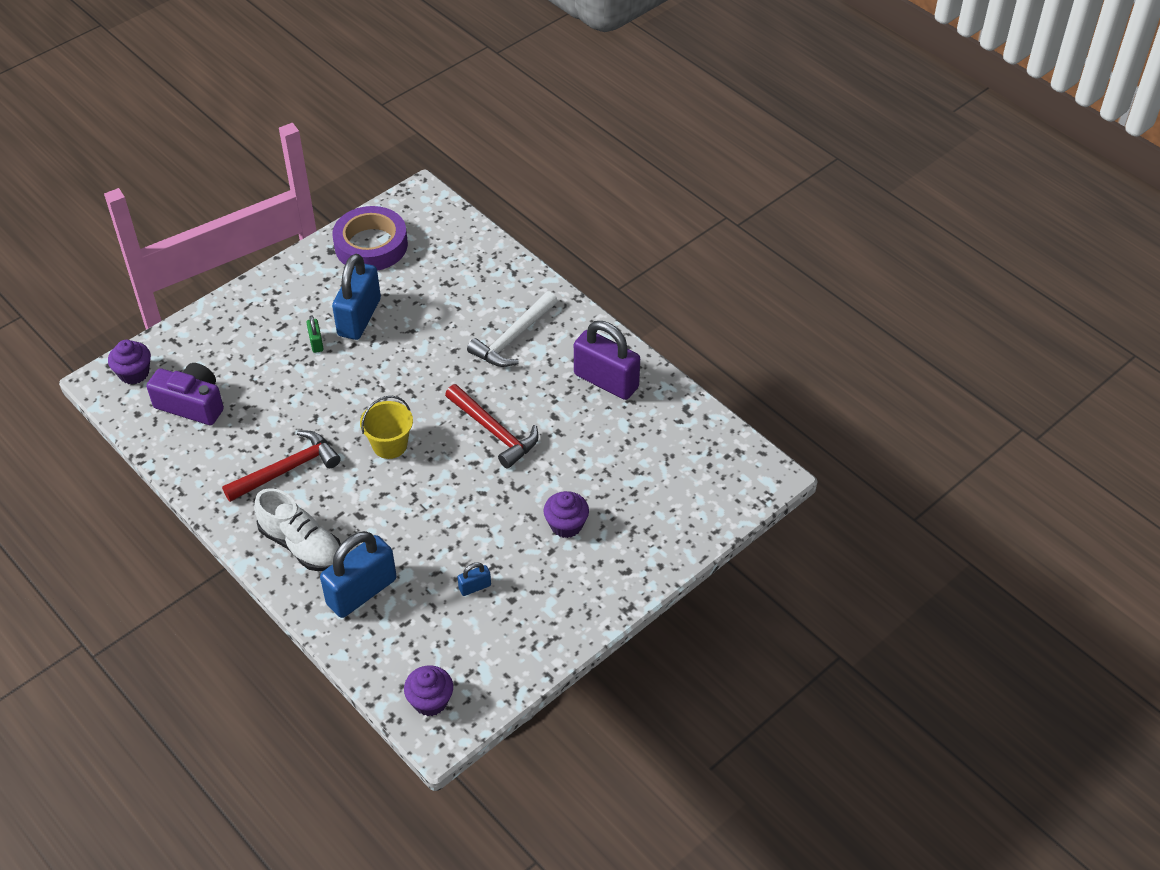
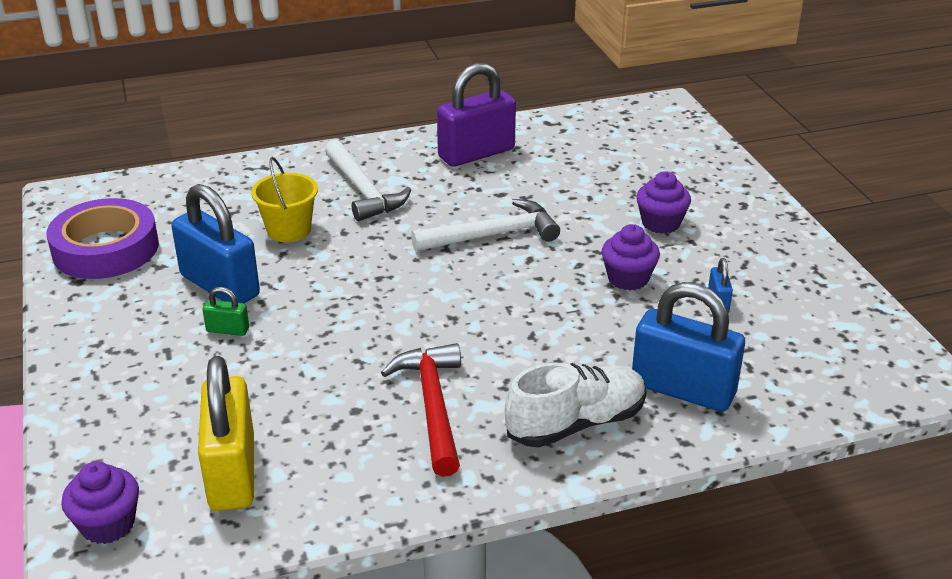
camera: 65 degrees left, 15 degrees down
(192, 404) = (232, 473): purple camera -> yellow padlock
(361, 592) = (682, 389): blue padlock -> blue padlock turned 45 degrees counterclockwise
(390, 445) = (456, 312): yellow bucket -> yellow bucket (289, 230)
(430, 701) = (877, 374): purple cupcake -> purple cupcake (628, 278)
(494, 431) = (493, 235): red hammer -> white hammer

